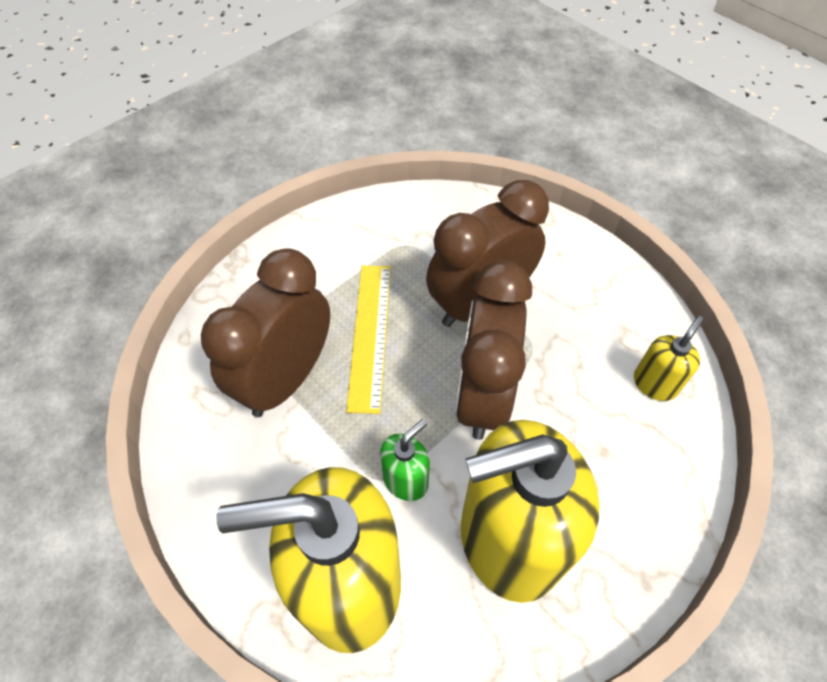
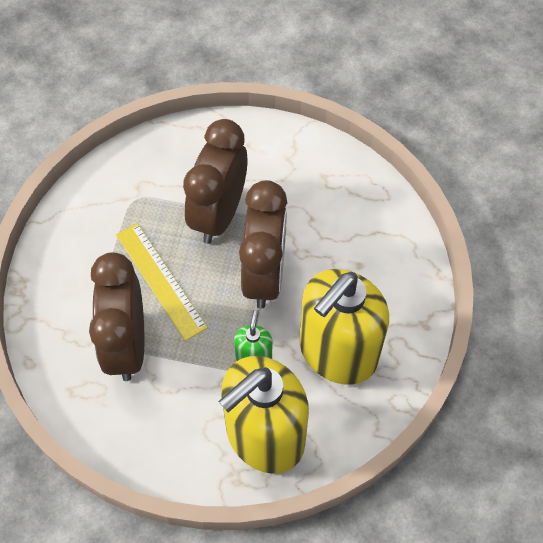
camera: 35 degrees left, 5 degrees up
(483, 395) = (264, 275): brown clock -> brown clock turned 150 degrees counterclockwise
(655, 384) = (363, 203): yellow soap dispenser -> none

